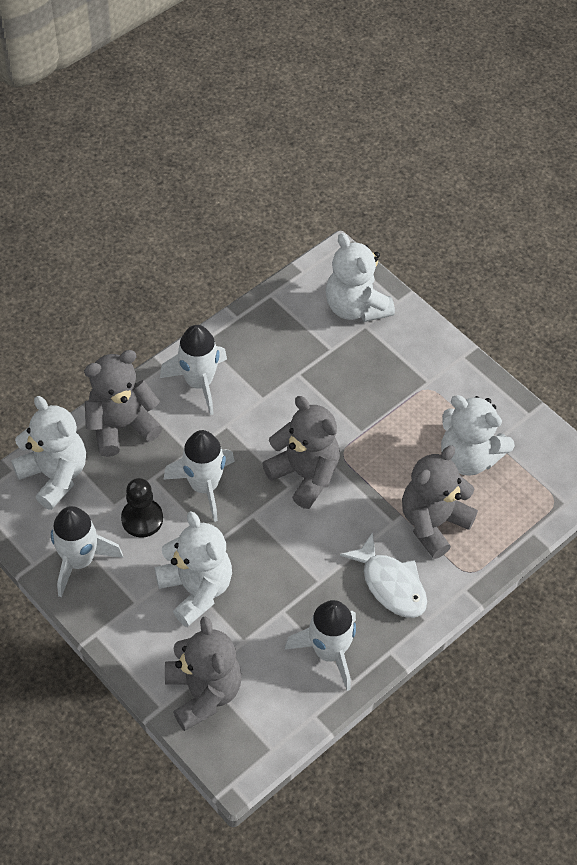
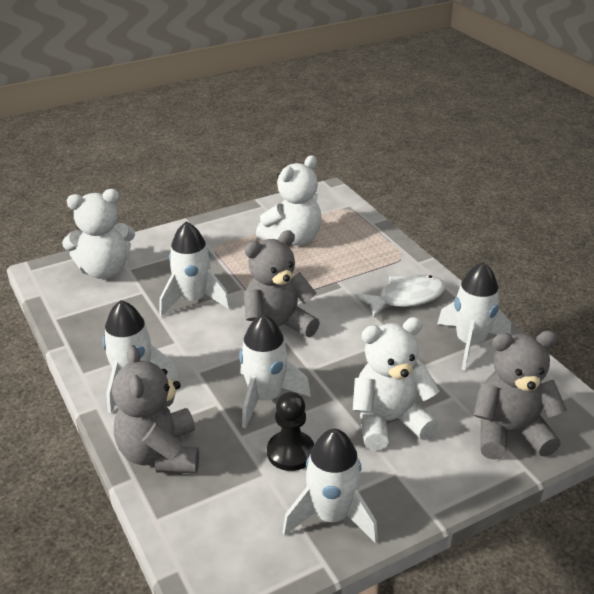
camera: 75 degrees left, 20 degrees down
(54, 475) = (203, 525): white teddy bear -> none
(329, 394) = (193, 300): none -> white rocket
(433, 523) = (351, 266): grey teddy bear -> none

